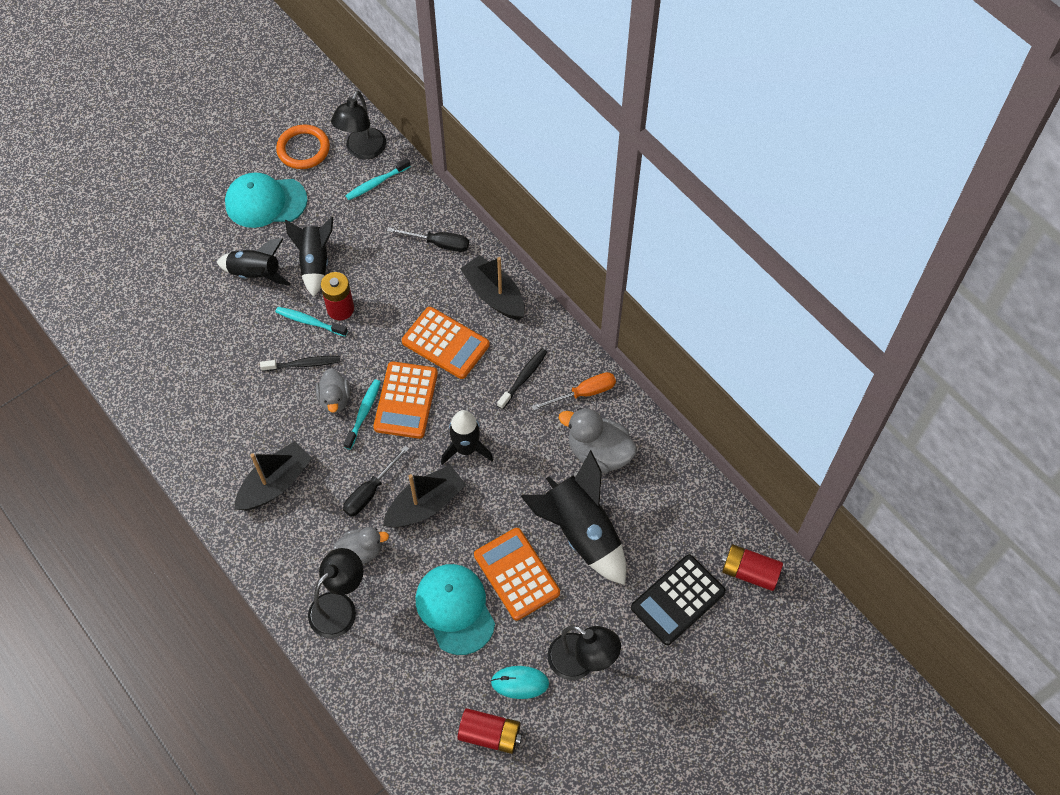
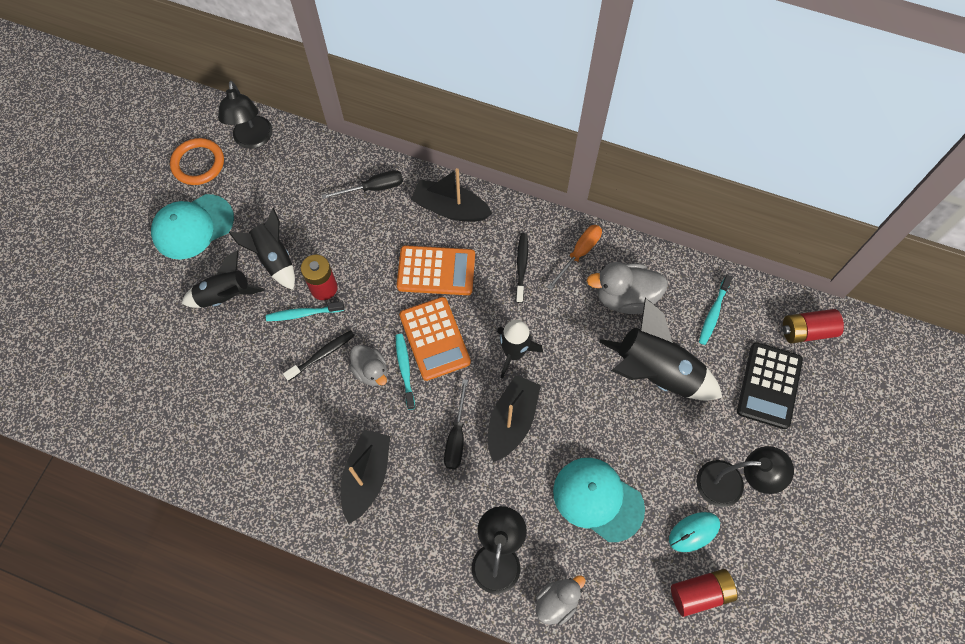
camera: 30 degrees left, 5 degrees up
(361, 551) = (484, 495): grey duck -> grey duck (557, 602)
(376, 183) = (284, 162): turquoise toothbrush -> turquoise toothbrush (713, 313)
(516, 574) = (628, 438): orange calculator -> none

